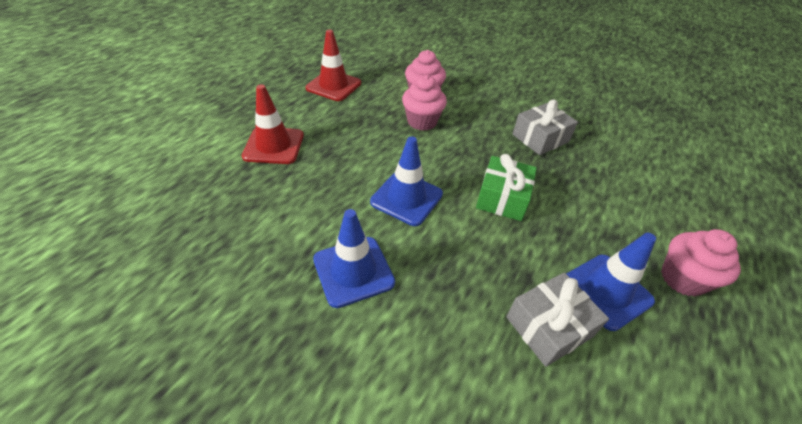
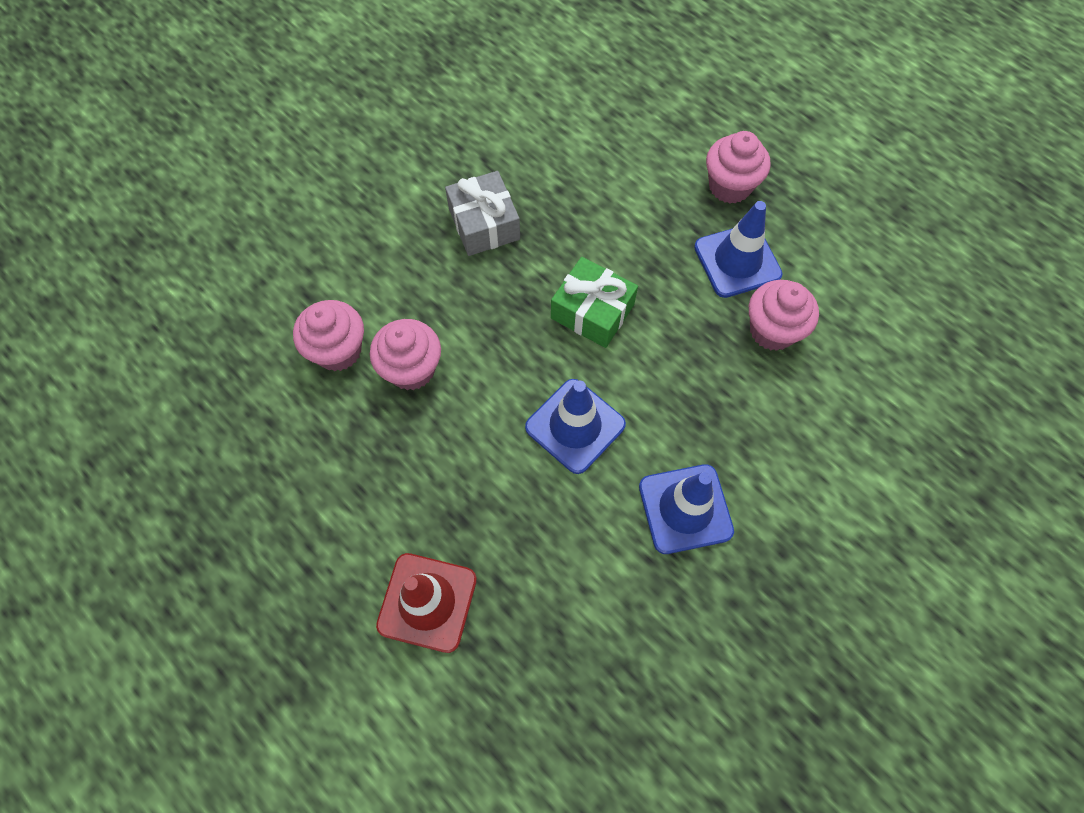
camera: 75 degrees left, 20 degrees up
(333, 86) = (270, 492): red traffic cone -> none
(549, 327) = (772, 330): grey gift -> pink cupcake

